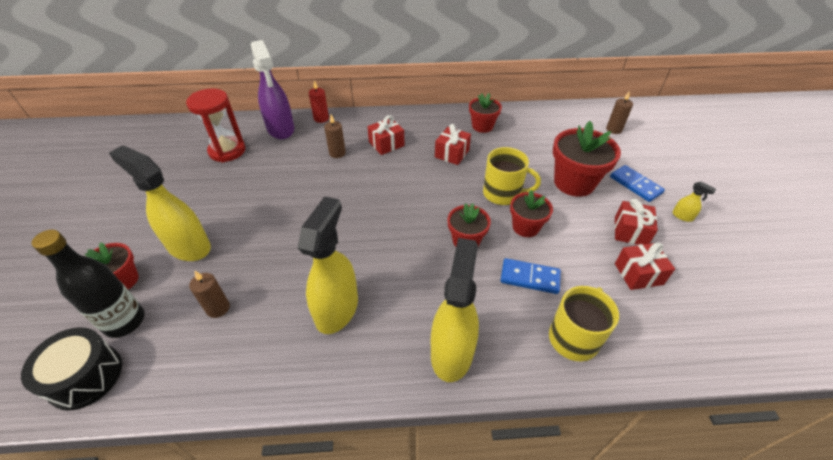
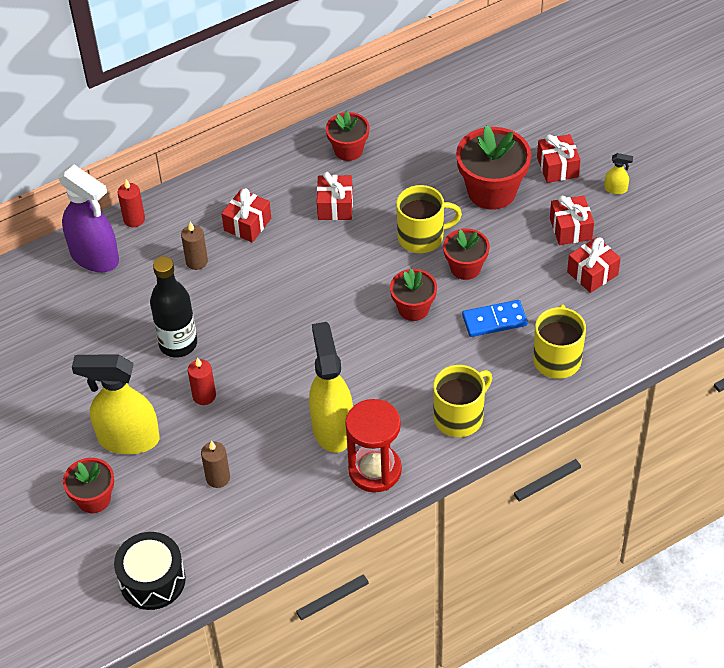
camera: 25 degrees left, 5 degrees up
(125, 322) = (139, 528): black bottle -> black bottle (178, 344)
(227, 151) = (55, 315): red hourglass -> red hourglass (375, 470)
(266, 239) = (204, 396): none -> red candle
(452, 352) = (459, 417): yellow spray bottle -> yellow mug
(614, 129) = (507, 93): brown candle -> none
(635, 185) = (557, 167): blue domino -> red gift

